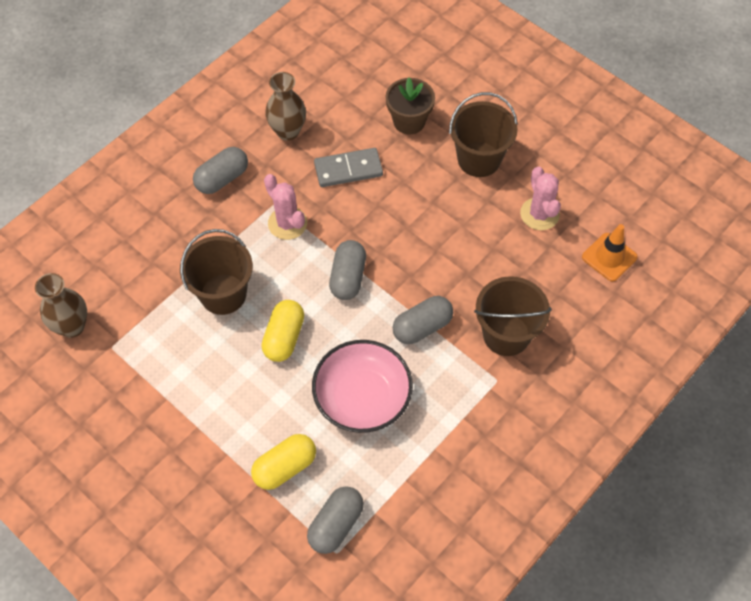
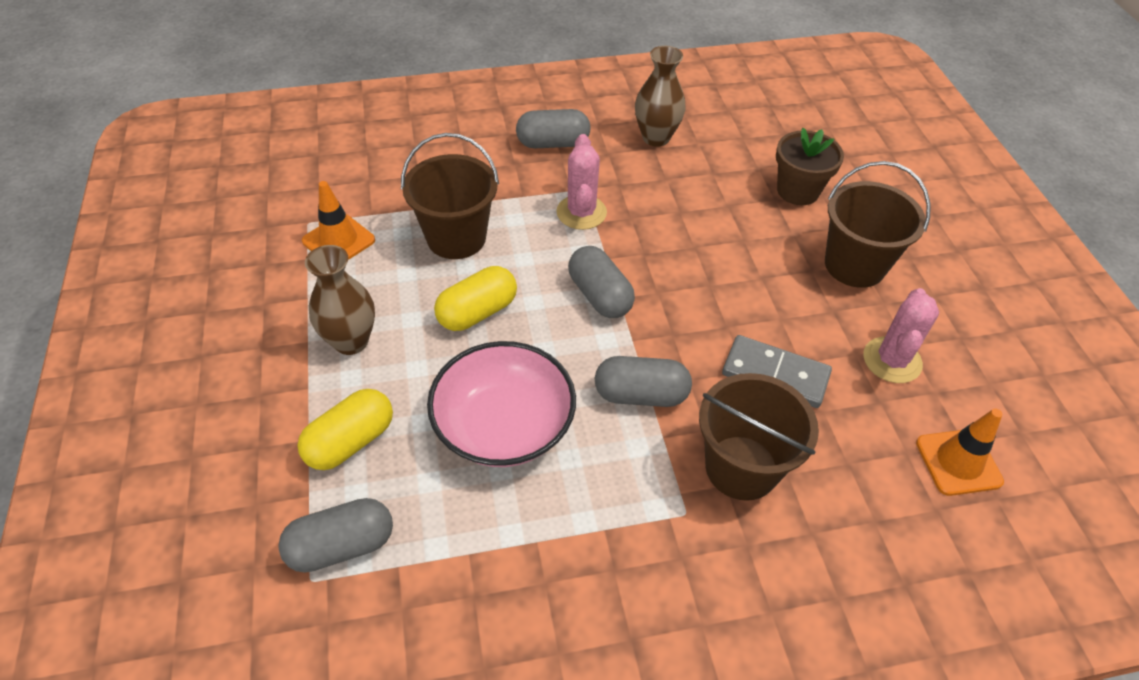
camera: 35 degrees right, 10 degrees down
(72, 326) = (294, 186): brown vase -> brown vase (351, 341)
(146, 346) = (338, 240): none -> orange traffic cone
(285, 467) = (350, 441): yellow capsule -> yellow capsule turned 45 degrees counterclockwise
(348, 170) = (690, 199): grey domino -> grey domino (775, 374)
(348, 277) = (599, 295): grey capsule -> grey capsule turned 75 degrees counterclockwise

